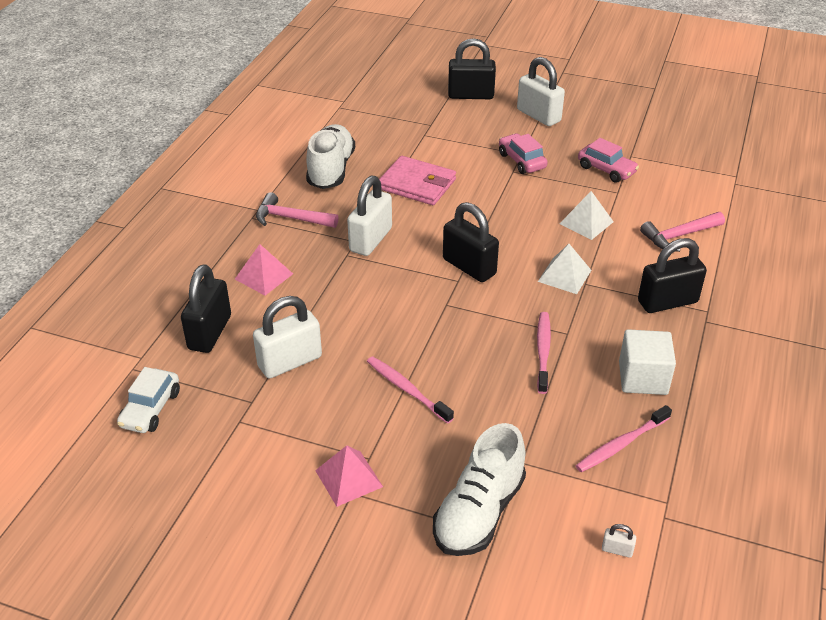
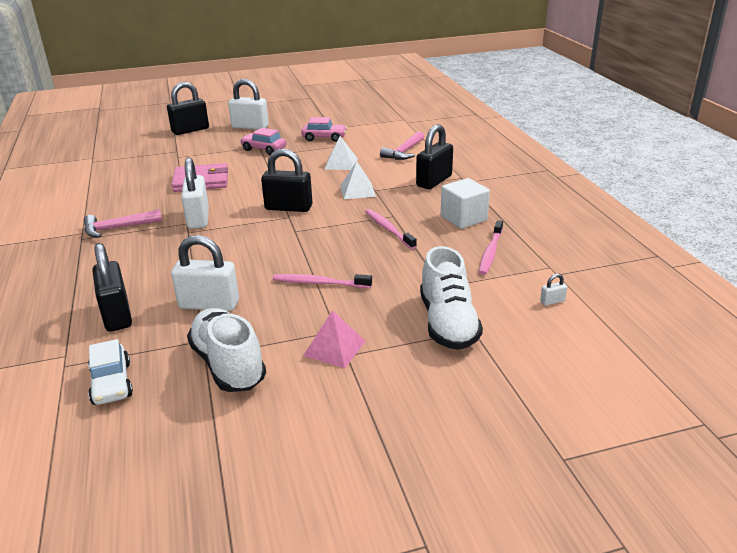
camera: 35 degrees left, 10 degrees down
(264, 276) = (130, 266): pink pyramid -> none
(290, 362) = (209, 304): white padlock -> white padlock turned 75 degrees clockwise
(331, 170) = (122, 194): white shoe -> white shoe (228, 365)

